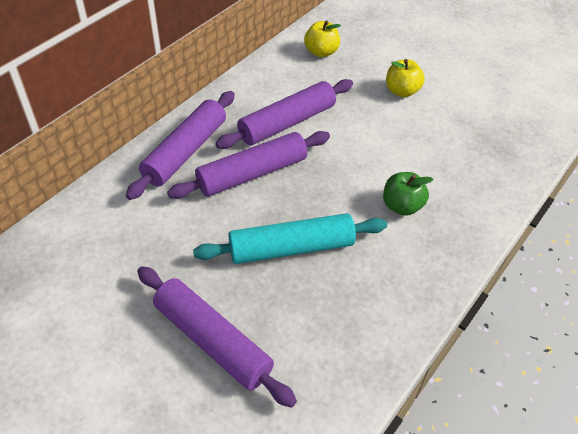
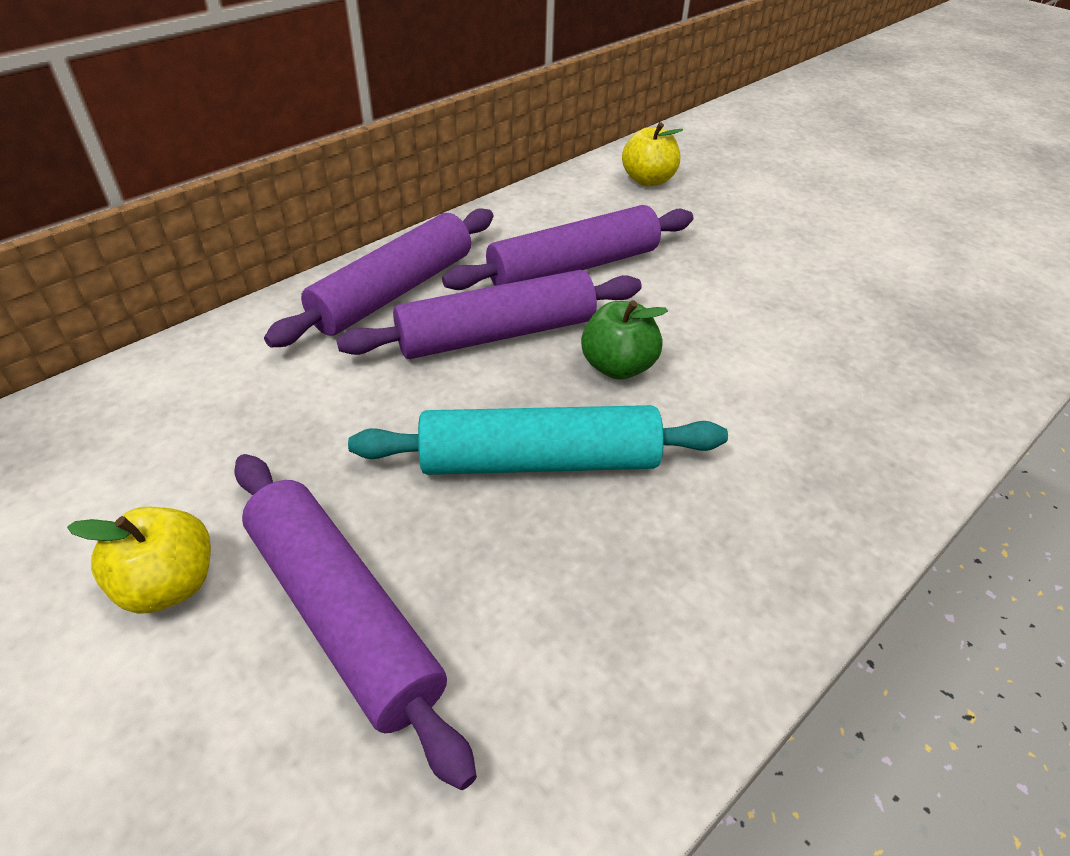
camera: 10 degrees right, 5 degrees down
(402, 91) = (775, 241): yellow apple -> yellow apple (169, 584)
(402, 206) = (759, 413): green apple -> green apple (618, 367)

